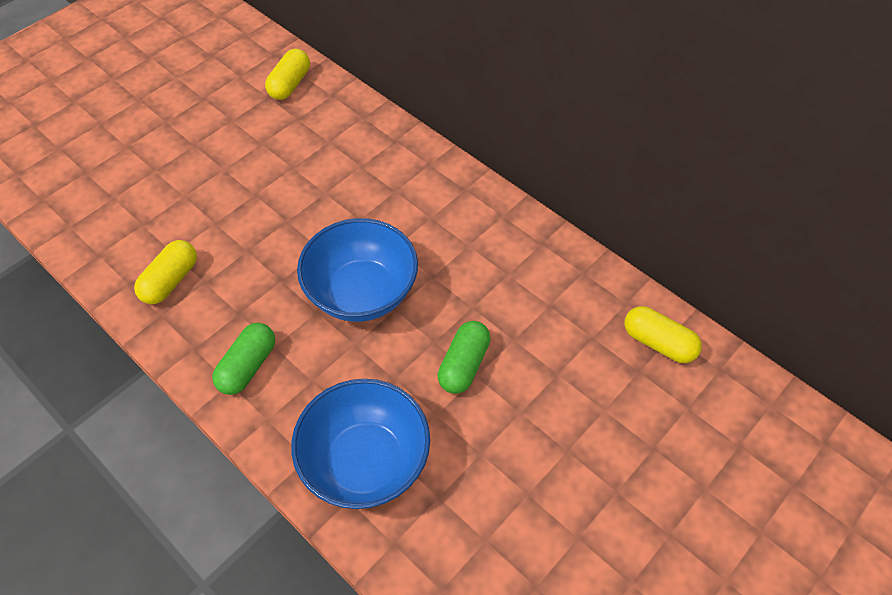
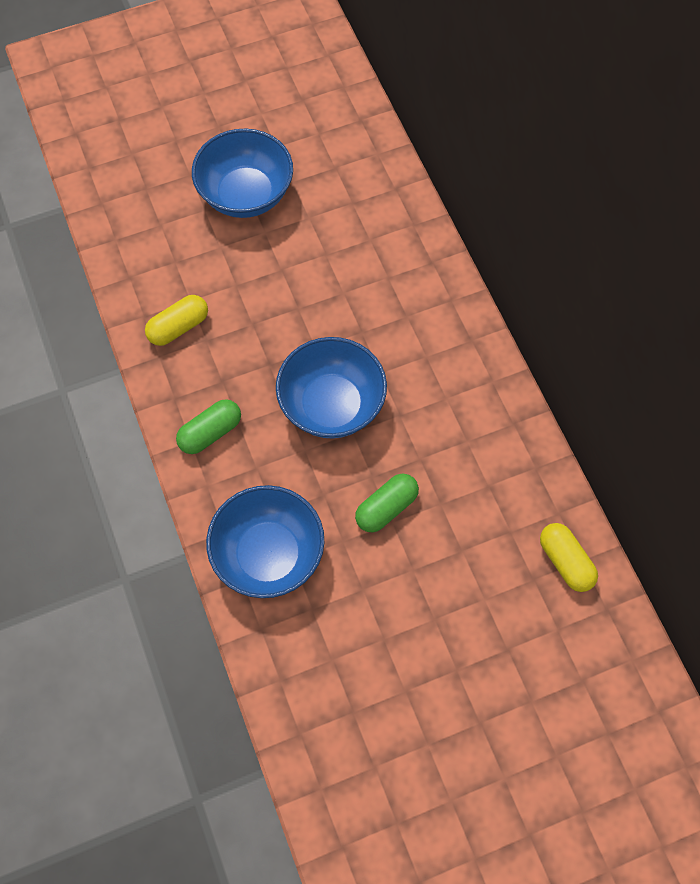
camera: 25 degrees right, 10 degrees up
(190, 144) = (246, 194): none -> blue bowl
(290, 84) = (361, 161): yellow capsule -> none

